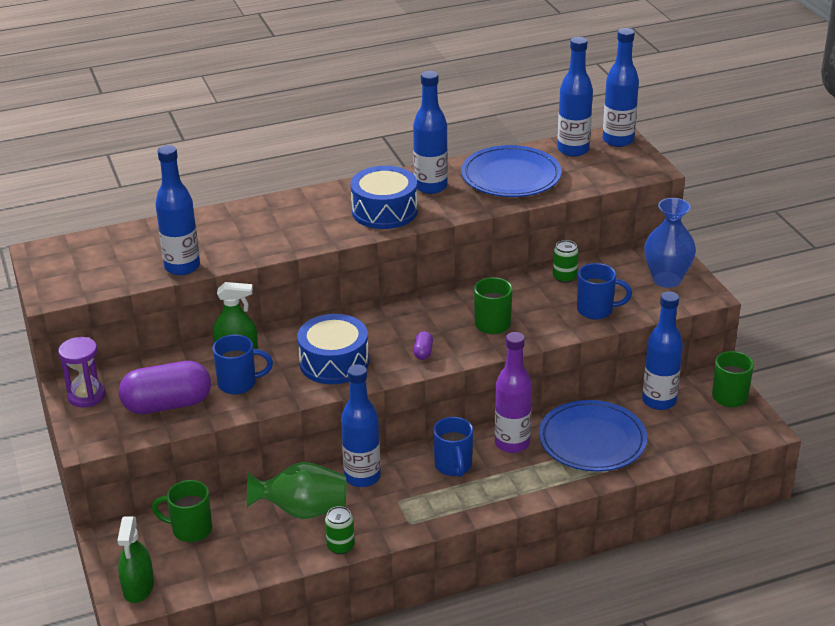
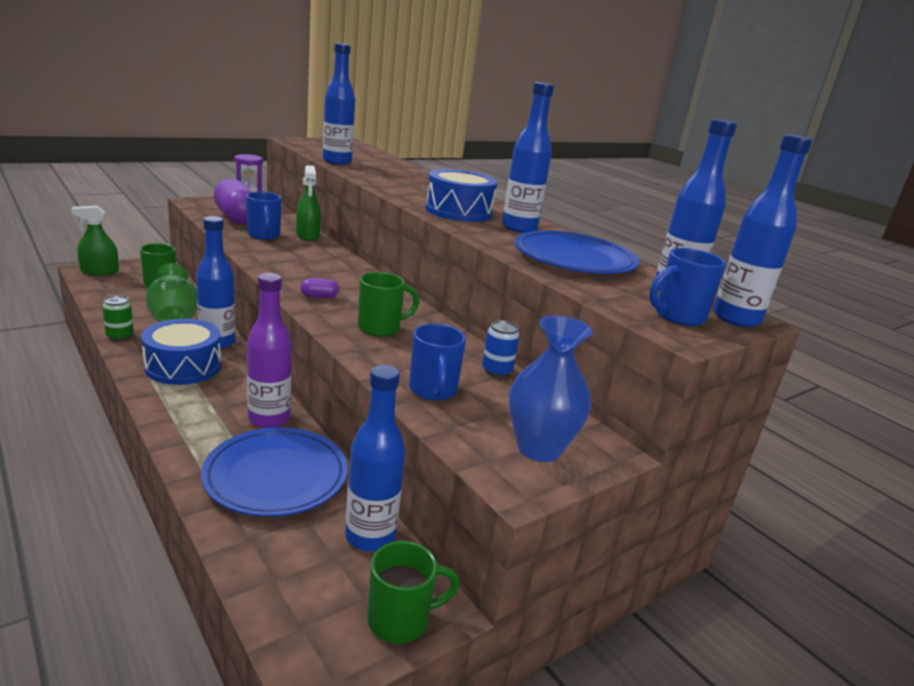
camera: 70 degrees right, 10 degrees down
(334, 362) = (297, 264): blue drum -> blue drum (183, 366)
(453, 466) = (230, 385): blue mug -> blue mug (677, 317)
(564, 277) = (496, 371): green can -> blue can

